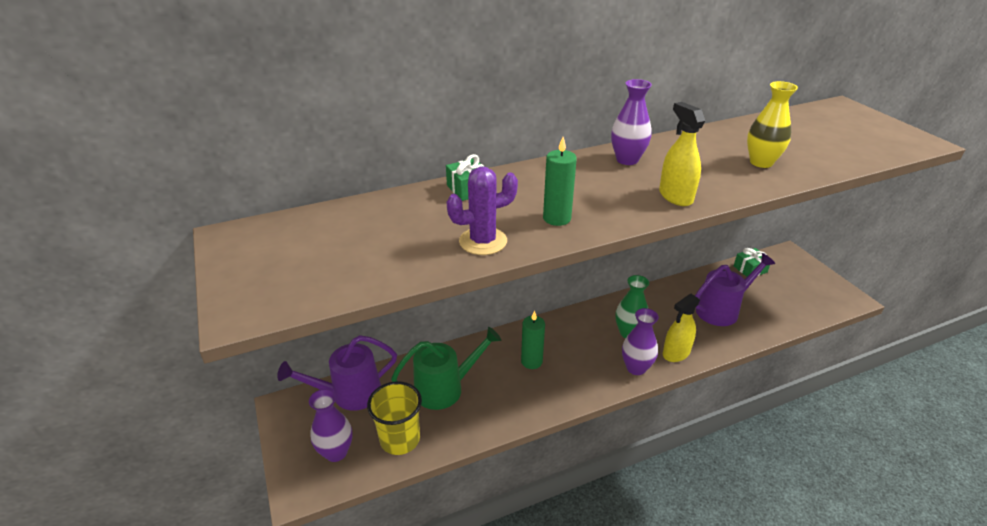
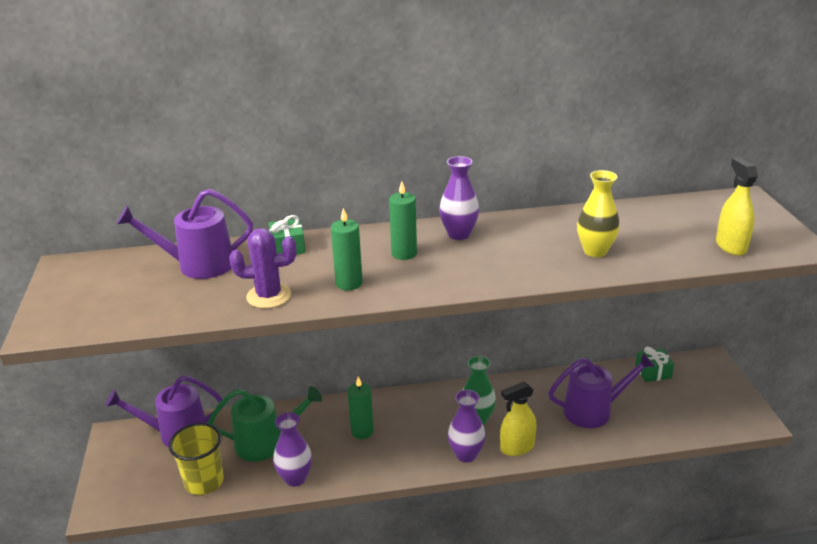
camera: 15 degrees right, 5 degrees down
(336, 452) = (143, 483): purple vase -> purple vase (295, 478)
(383, 218) = (197, 265): none -> purple watering can
(589, 183) = (404, 253): none -> green candle
(675, 196) = (477, 276): yellow spray bottle -> yellow spray bottle (731, 246)

